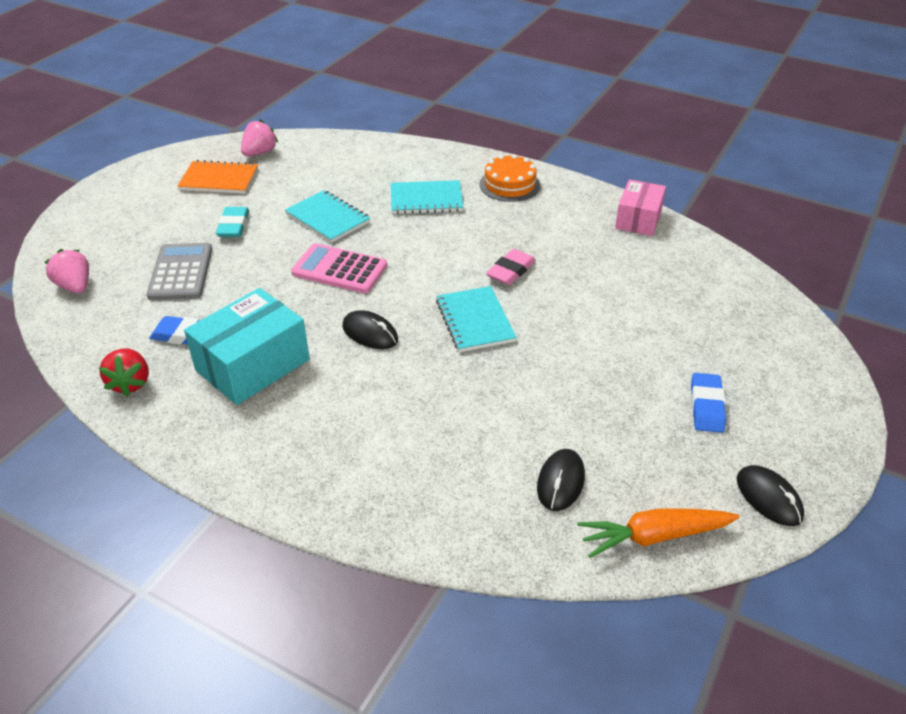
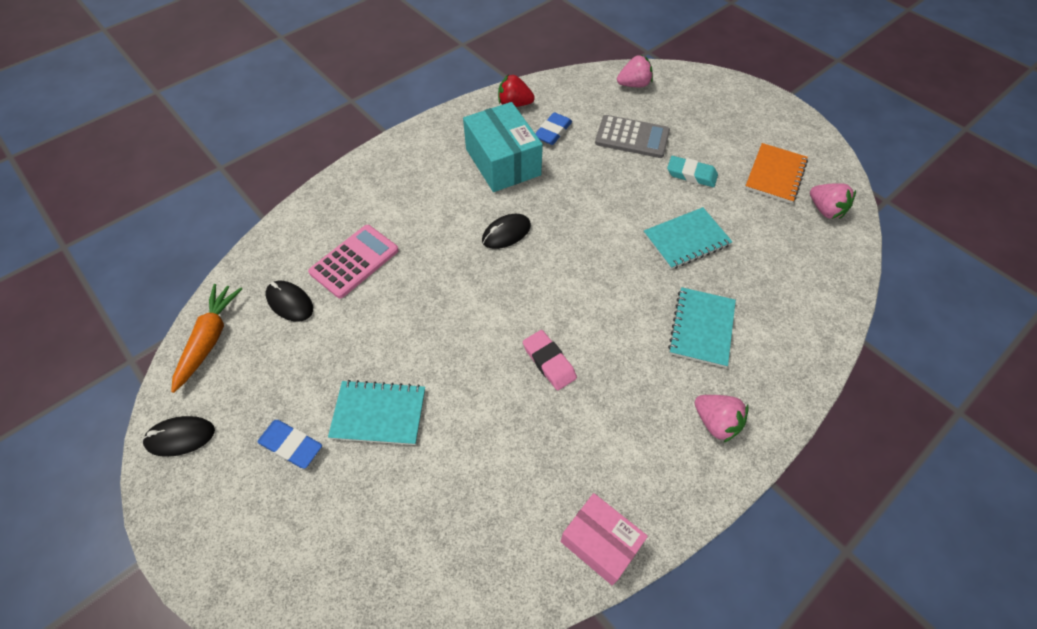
camera: 110 degrees right, 15 degrees up
(339, 269) = (600, 232): pink calculator -> pink calculator (354, 261)
(475, 321) = (488, 308): turquoise notebook -> turquoise notebook (379, 414)
(509, 184) = (716, 422): orange cake -> pink strawberry

